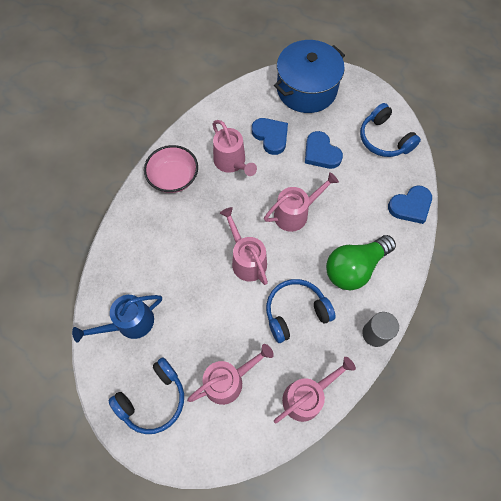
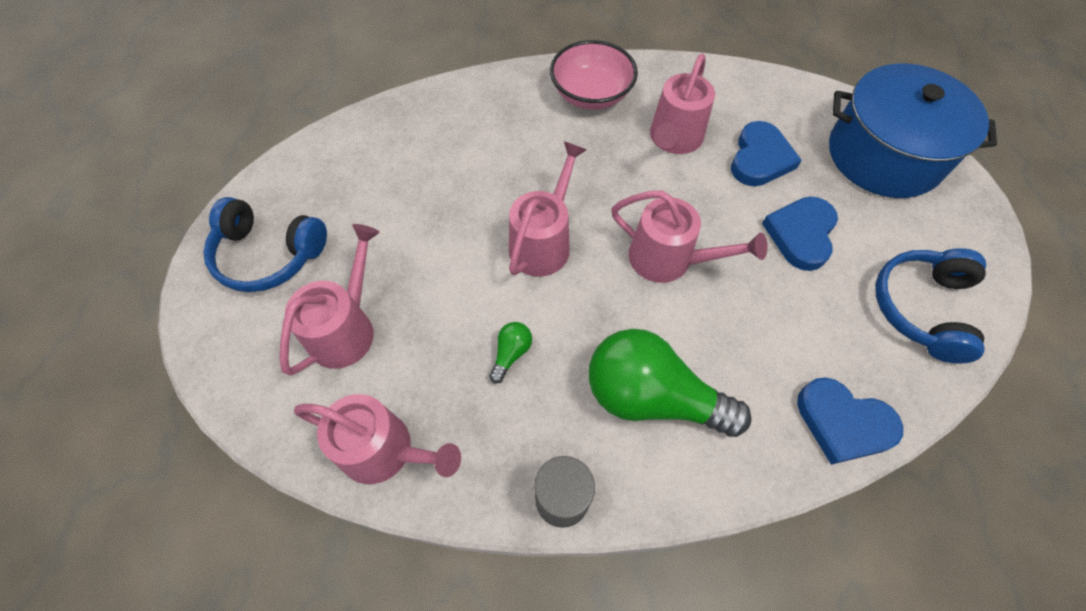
camera: 55 degrees right, 5 degrees down
(129, 323) = (356, 170): blue watering can -> none
(229, 380) = (347, 327): pink watering can -> pink watering can turned 90 degrees counterclockwise
(295, 312) = (511, 353): blue headphones -> green light bulb

